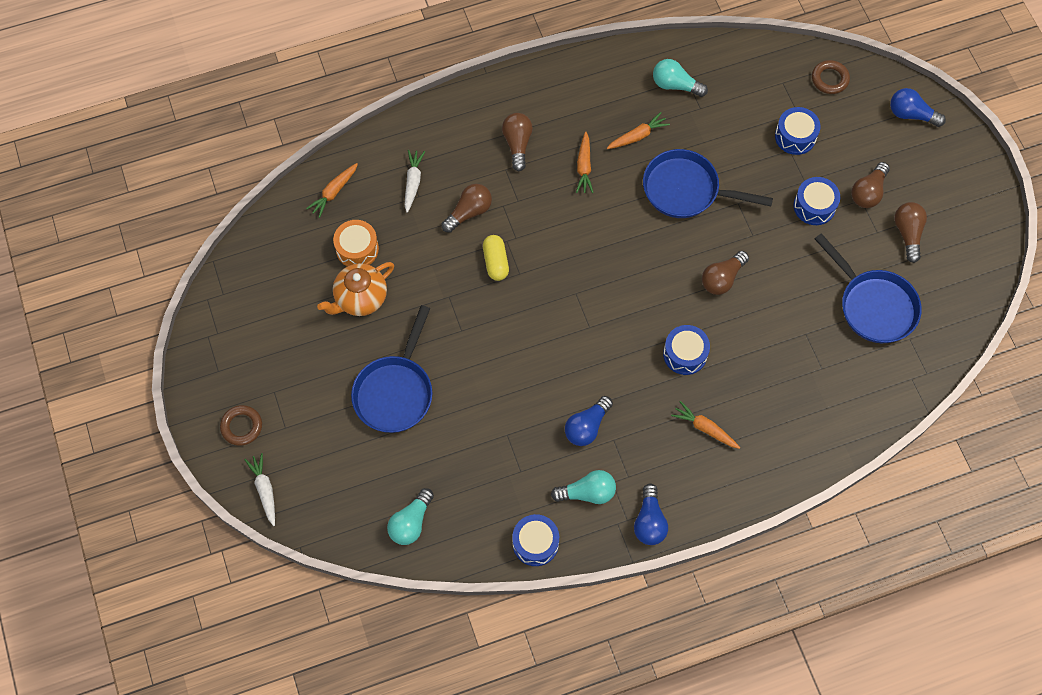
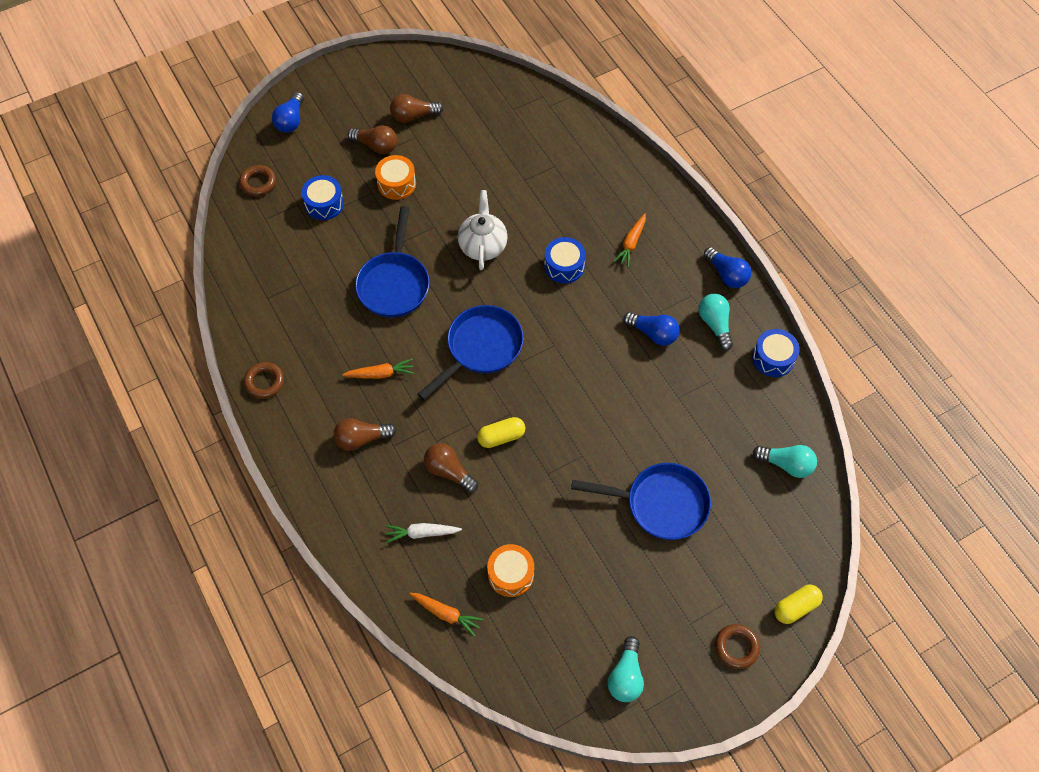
camera: 100 degrees left, 5 degrees down
(264, 490) = (795, 607): white carrot -> yellow capsule
(360, 298) = (567, 559): orange teapot -> none
(593, 70) = (264, 382): none -> brown ring
(637, 136) = (339, 331): orange carrot -> none
(649, 521) = (727, 274): blue light bulb -> blue light bulb turned 60 degrees clockwise
(675, 85) = (276, 306): turquoise light bulb -> turquoise light bulb (626, 676)
(722, 278) = (483, 246): brown light bulb -> white teapot
(814, 206) = (396, 183): blue drum -> orange drum
(873, 306) = (488, 135): blue pan -> blue pan (481, 348)

